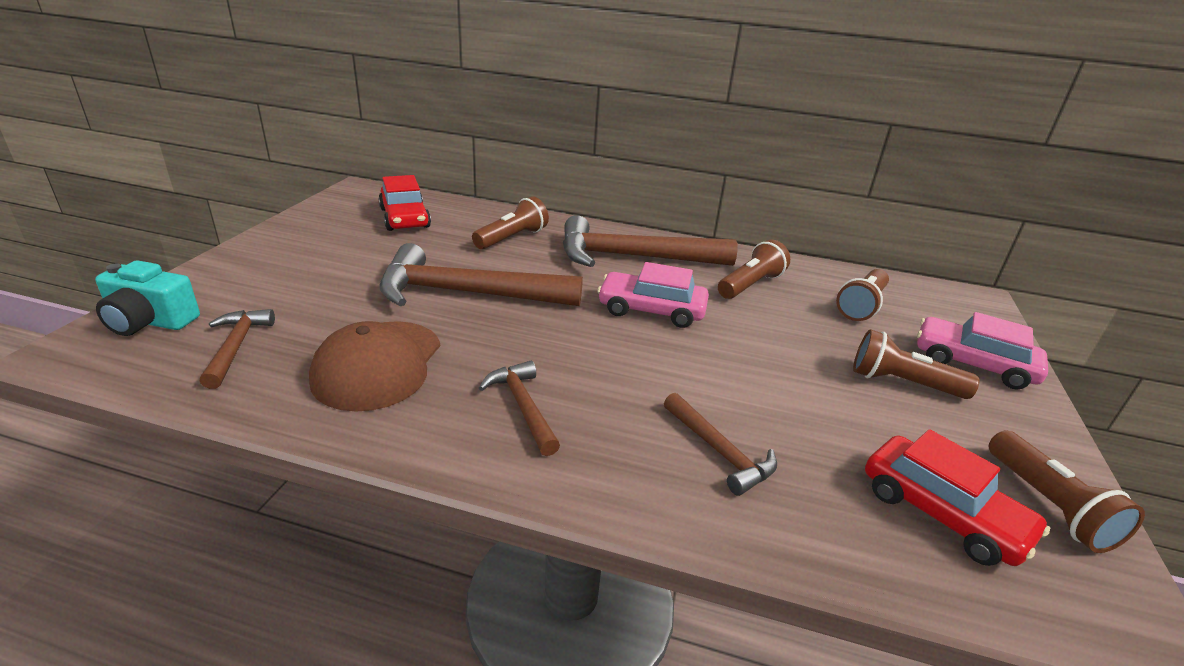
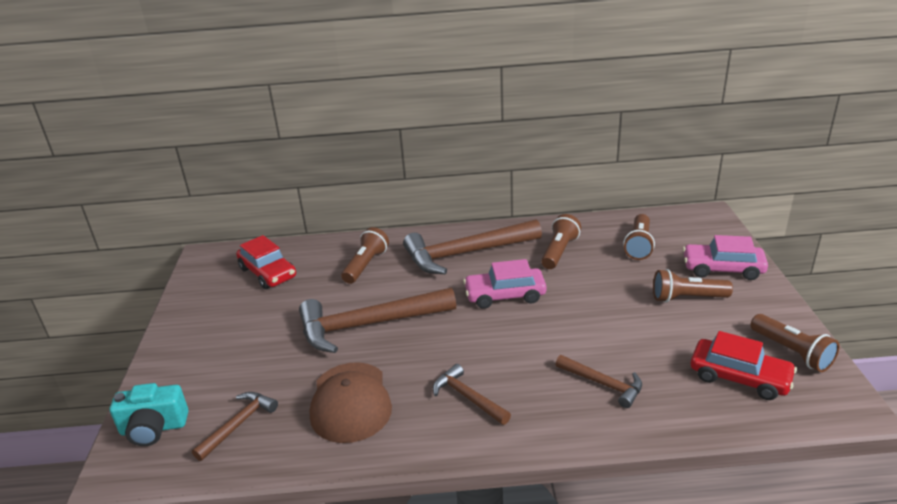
camera: 15 degrees left, 0 degrees up
(236, 347) = (238, 424): brown hammer -> brown hammer turned 60 degrees clockwise

